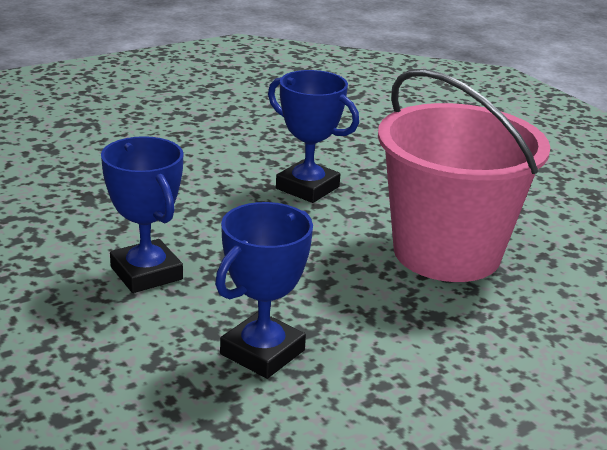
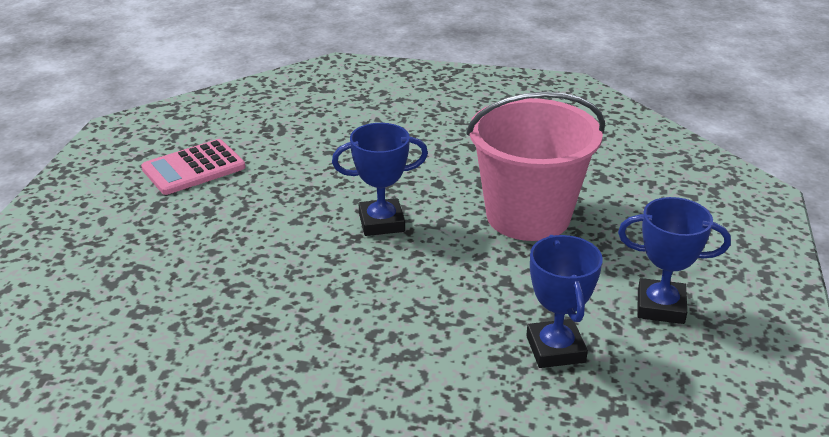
camera: 45 degrees left, 5 degrees up
(146, 273) = (404, 351): blue trophy -> blue trophy (660, 306)
(243, 89) = (194, 168): none -> pink calculator

